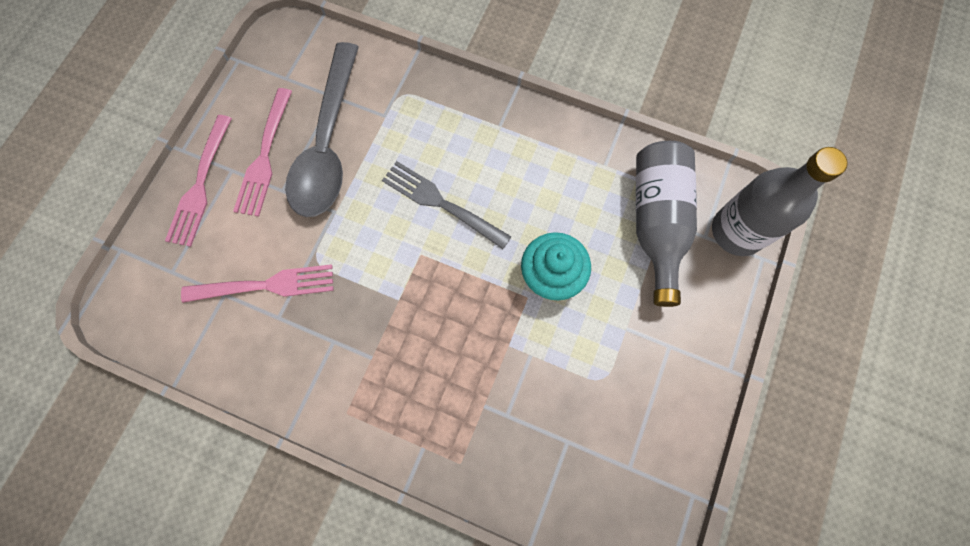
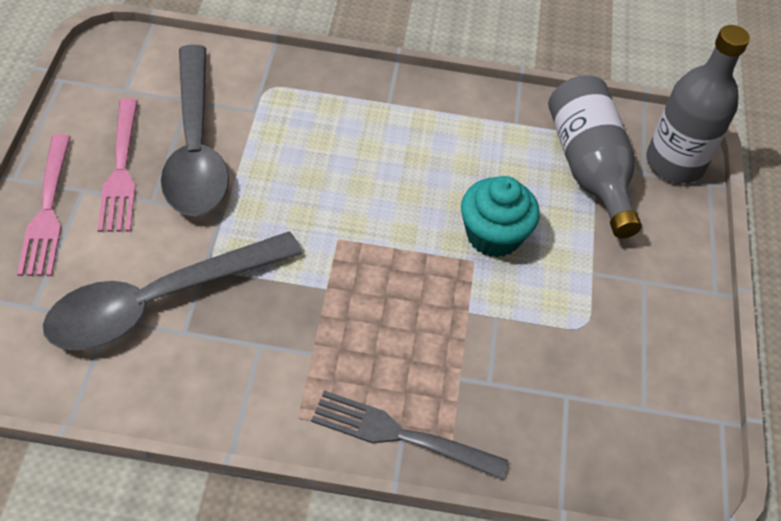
camera: 20 degrees left, 20 degrees down
(265, 286) = (158, 301): pink fork -> grey spoon
(442, 203) = (347, 185): grey fork -> grey fork (402, 435)

